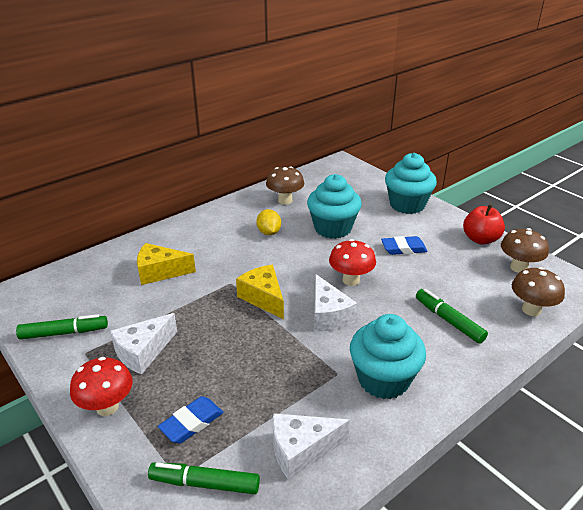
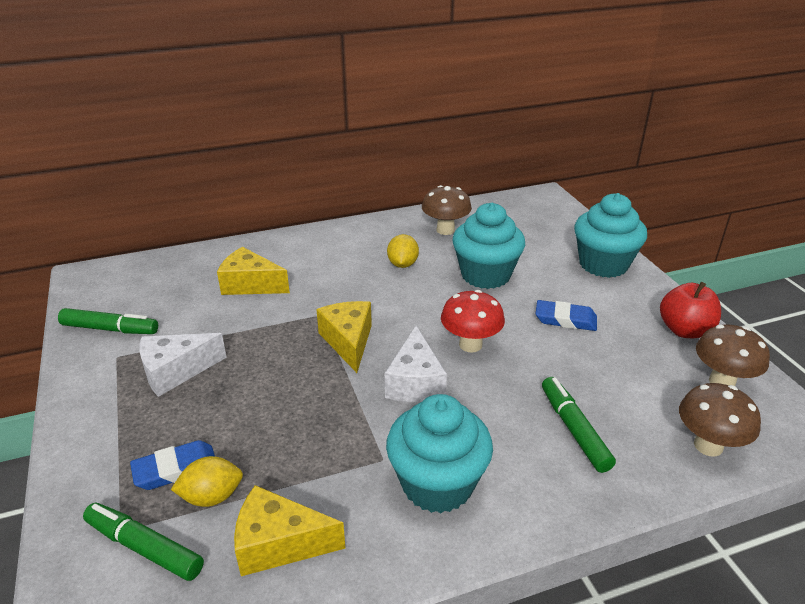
camera: 20 degrees right, 0 degrees up
(107, 407) = (100, 424): red mushroom -> none
(232, 433) = (212, 496): none -> yellow lemon
(301, 450) = (279, 544): white cheese -> yellow cheese

